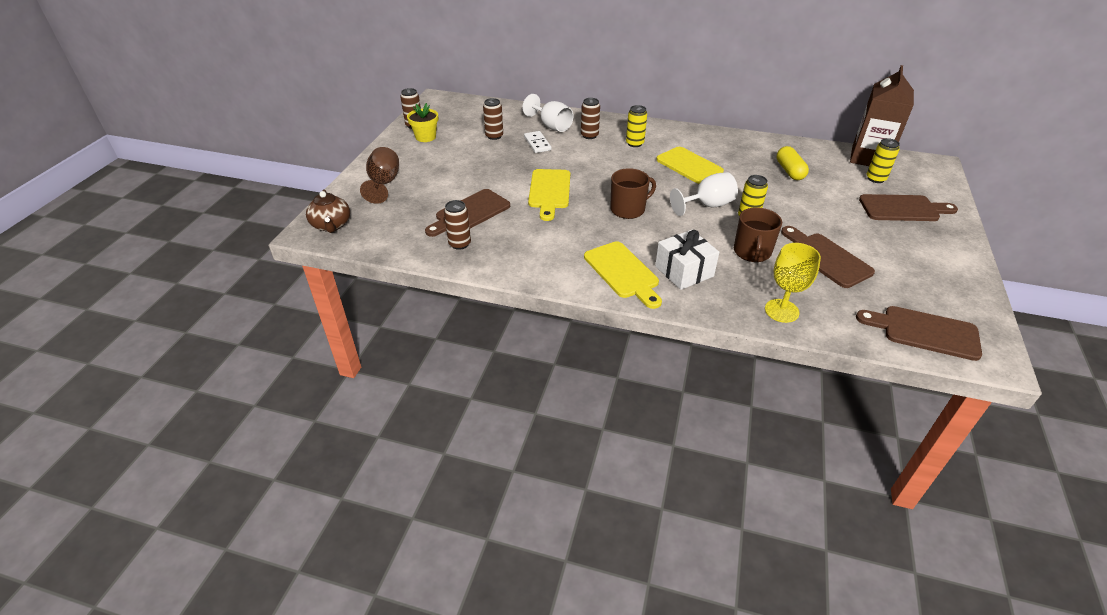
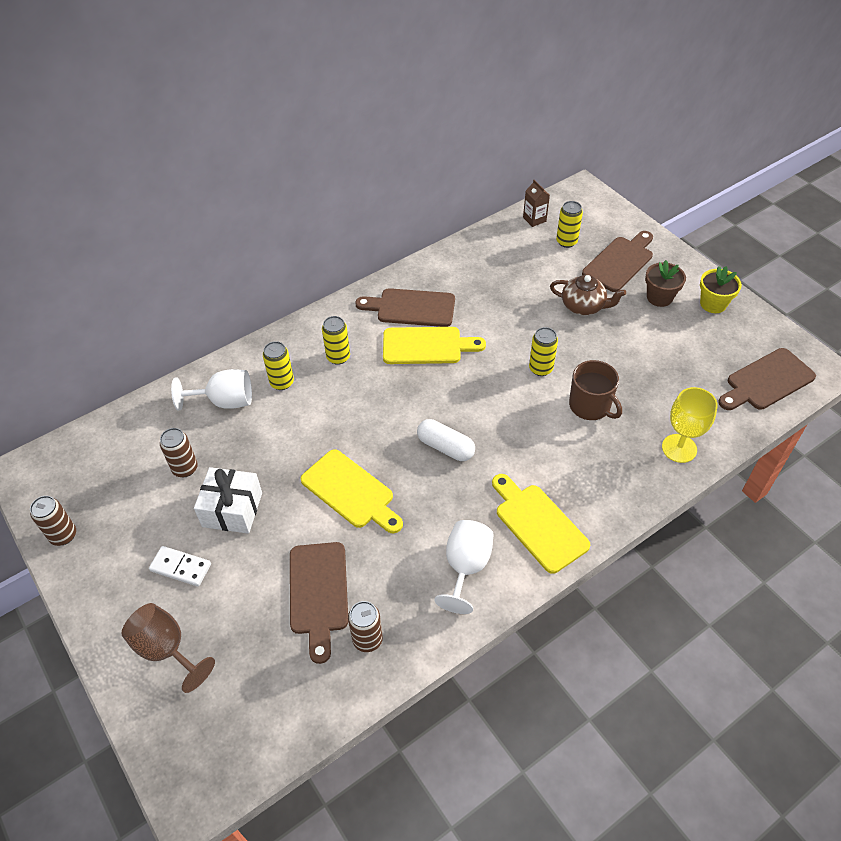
camera: 50 degrees left, 10 degrees up
(331, 225) = (202, 761): brown teapot -> brown teapot (583, 306)
(425, 137) = (107, 539): yellow flower pot -> yellow flower pot (713, 304)
(537, 143) = (247, 439): white domino -> white domino (181, 567)
(589, 135) = (282, 382): brown can -> yellow can
(623, 272) = (538, 524): yellow cutting board -> yellow cutting board turned 135 degrees counterclockwise
(628, 209) = (445, 447): brown mug -> white capsule
(684, 271) = (575, 475): white gift -> white gift (232, 509)
(707, 205) = (496, 383): white goblet -> white goblet (466, 567)
(789, 171) = (502, 284): yellow capsule -> none
(826, 258) = (639, 364): brown cutting board -> brown cutting board (411, 308)
(869, 158) = (534, 219): brown carton -> brown carton, size x0.44
(905, 241) = (659, 297): none -> brown flower pot

